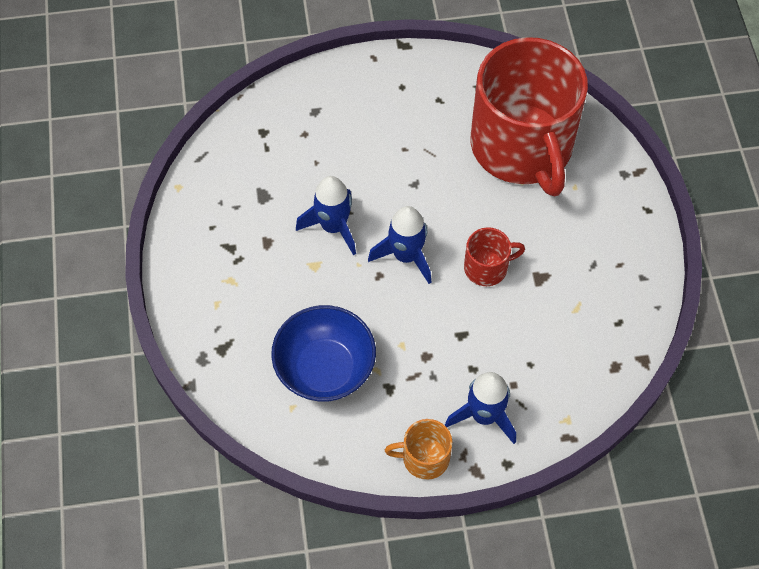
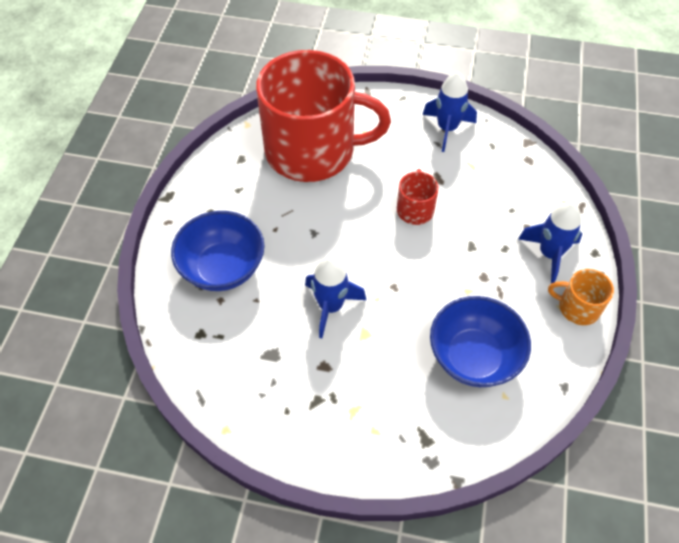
camera: 70 degrees left, 5 degrees down
(340, 122) = (223, 268): none -> blue bowl
(406, 256) = (382, 261): blue rocket -> blue rocket (447, 129)
(424, 457) = (577, 307): orange mug -> orange mug turned 90 degrees clockwise

